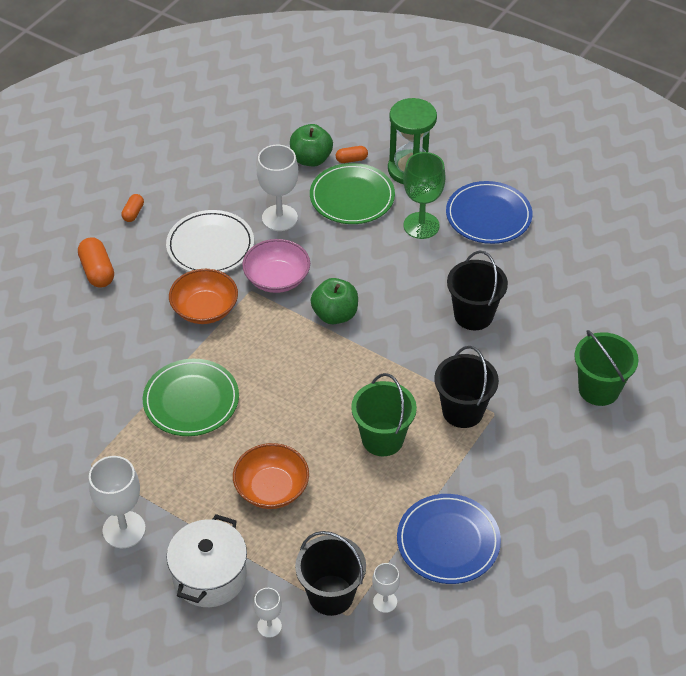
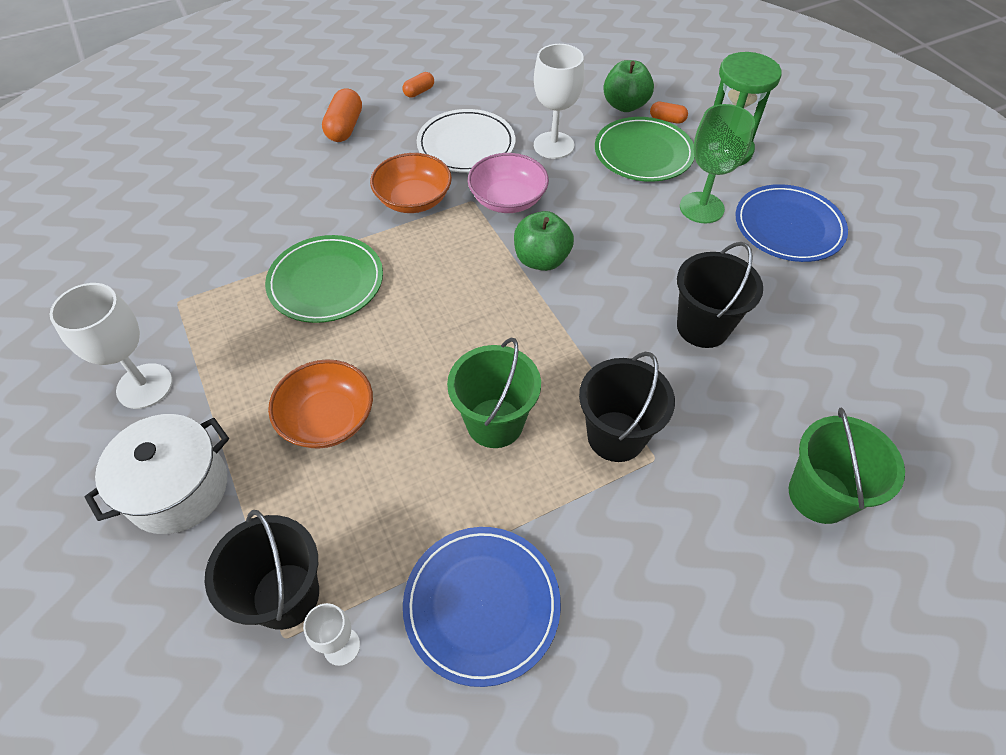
camera: 30 degrees right, 5 degrees up
(269, 626) = (184, 595): white goblet -> none

